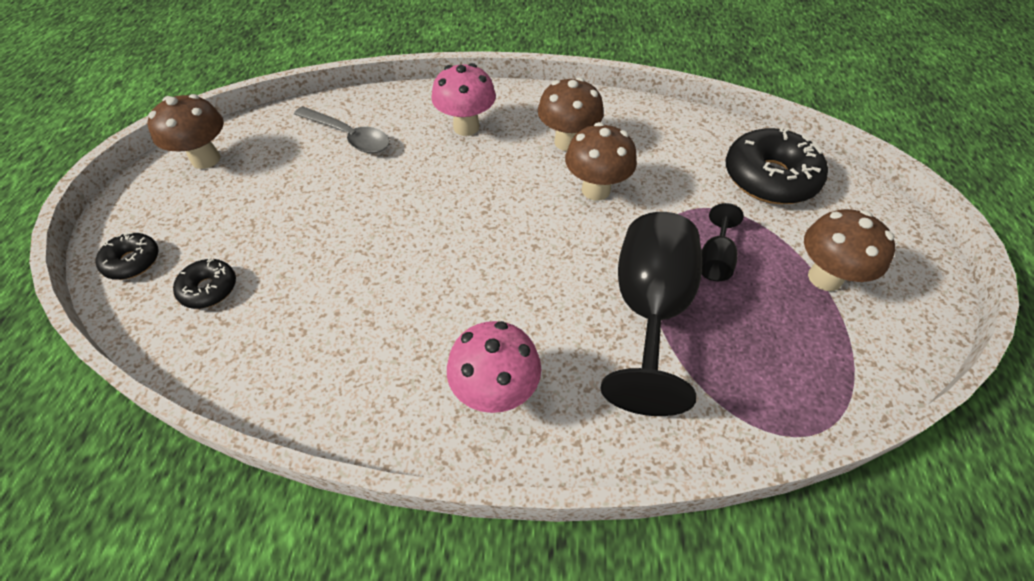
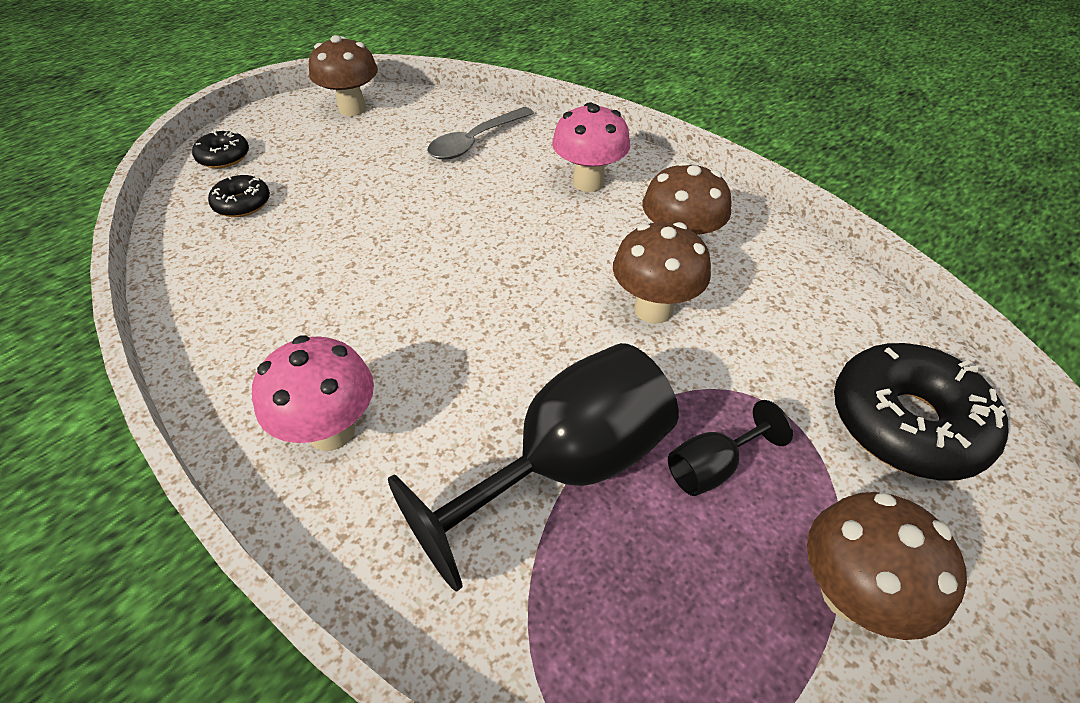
camera: 40 degrees right, 5 degrees down
(349, 136) = (475, 142): grey spoon -> grey spoon turned 60 degrees clockwise

